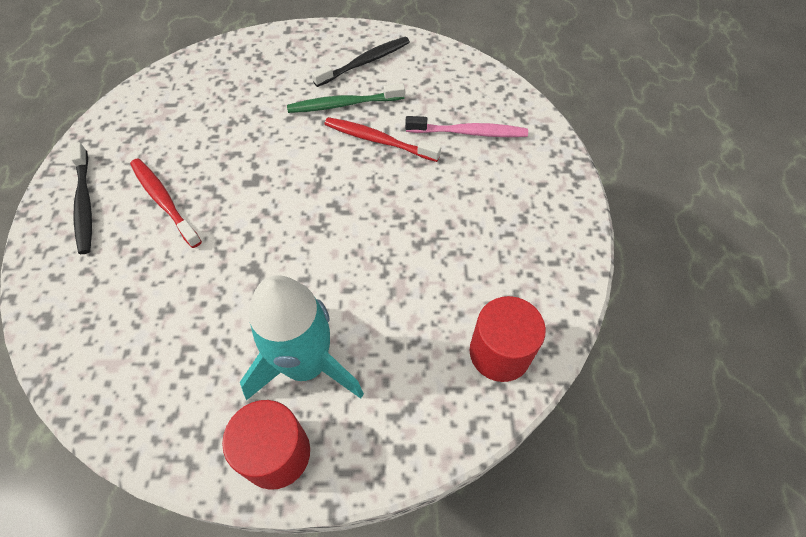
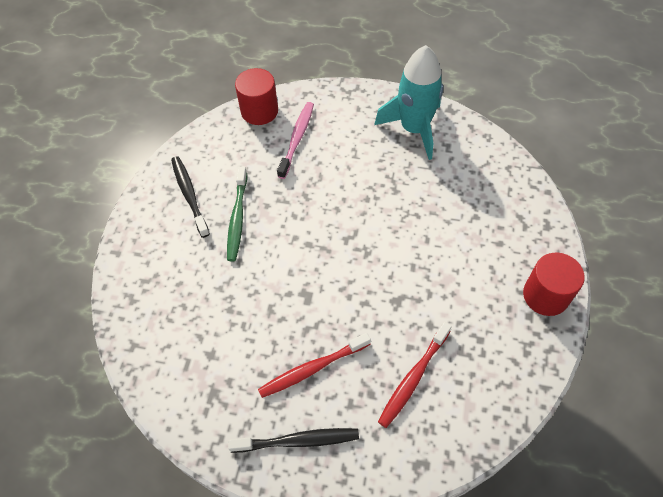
camera: 75 degrees left, 0 degrees up
(306, 365) = (484, 272): turquoise rocket -> turquoise rocket (414, 129)
(378, 140) = (287, 199): red toothbrush -> red toothbrush (413, 378)
(500, 353) = (487, 162): red cylinder -> red cylinder (259, 111)

